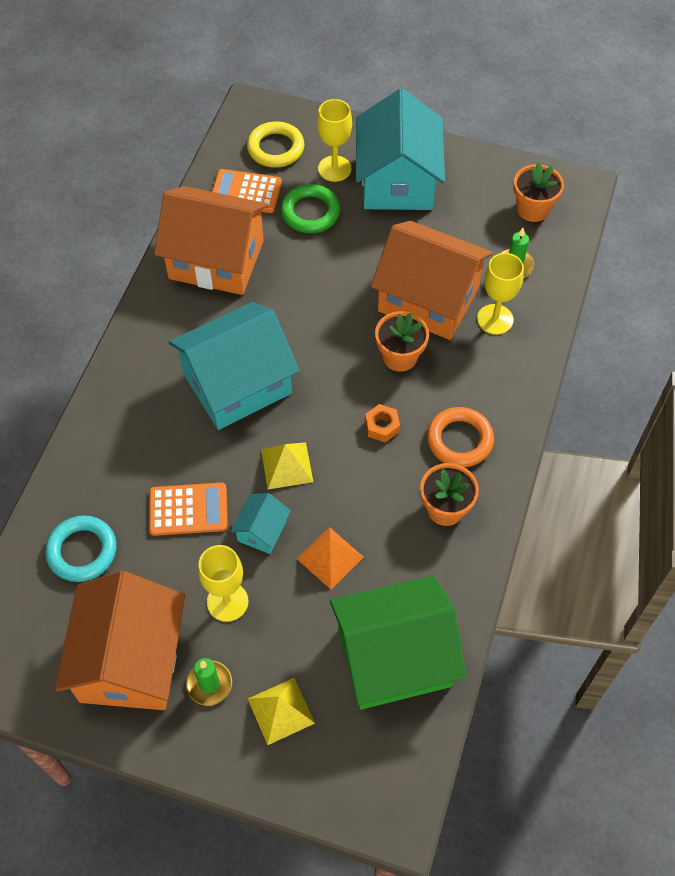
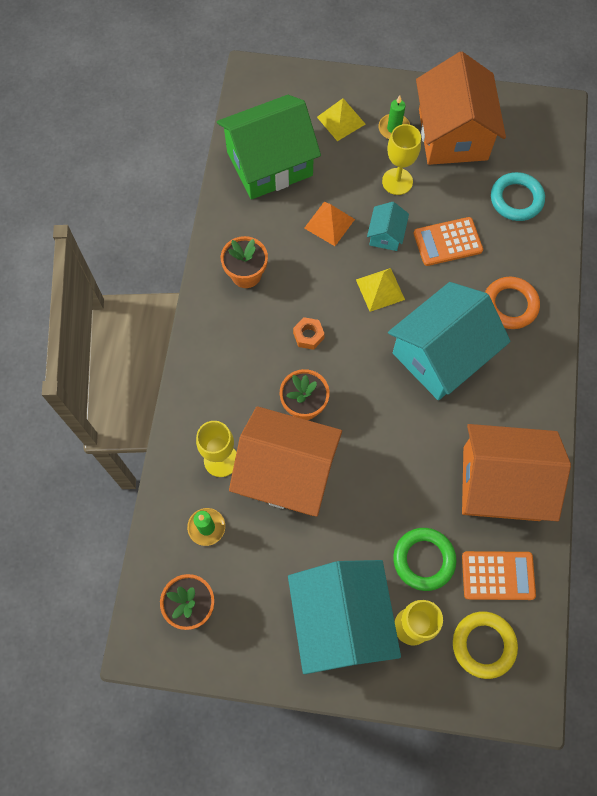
camera: 170 degrees right, 10 degrees up
(459, 440) = (241, 334): orange ring -> orange ring (510, 305)

